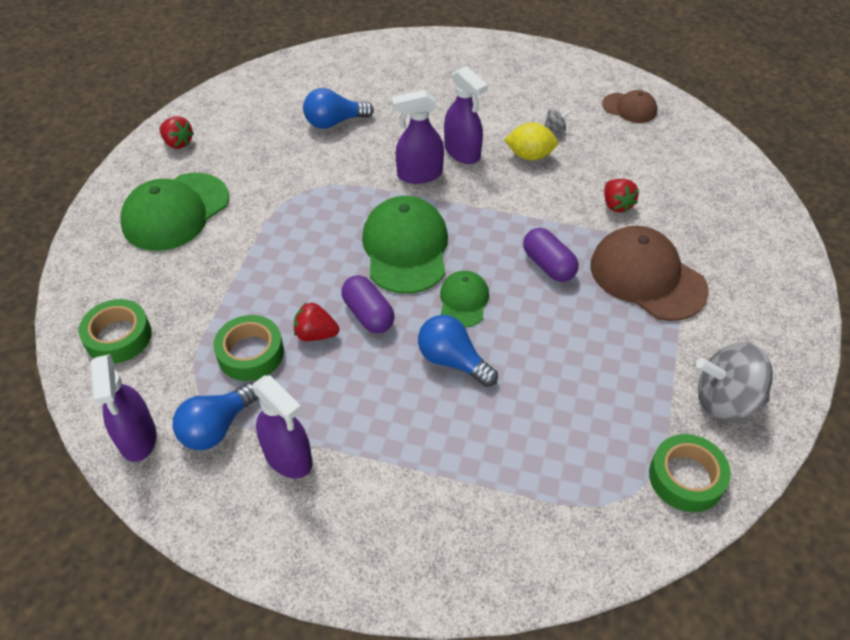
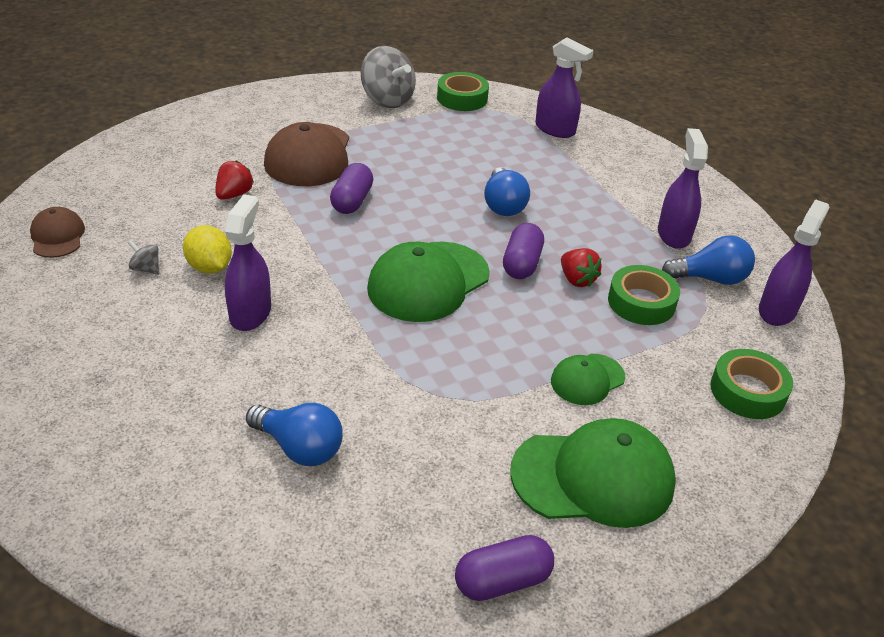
camera: 135 degrees left, 10 degrees down
(178, 143) = (502, 581): red strawberry -> purple capsule
(419, 174) = (319, 325): purple spray bottle -> purple spray bottle (555, 129)
(463, 301) = (443, 225): green cap -> green cap (587, 379)

